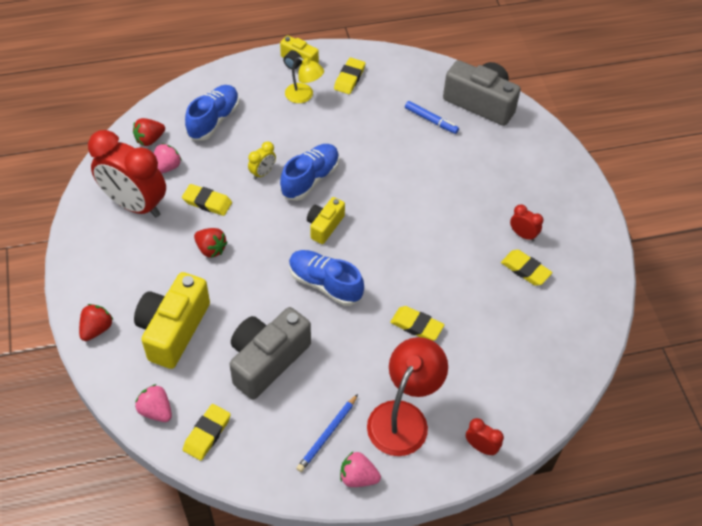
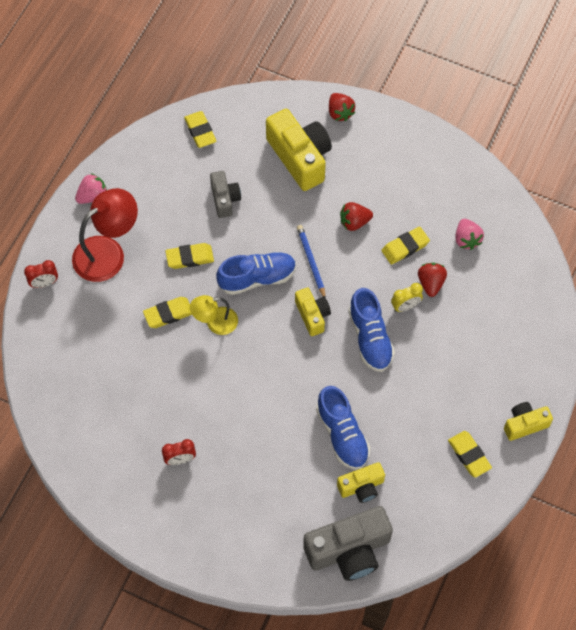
camera: 130 degrees right, 10 degrees up
(135, 205) = (442, 196): red clock -> none
(149, 139) = (510, 245): red strawberry -> red strawberry (431, 283)
(156, 411) = (243, 113): pink strawberry -> none
(214, 120) = (497, 307): blue shoe -> blue shoe (342, 435)
(263, 173) = (405, 306): yellow clock -> yellow clock turned 105 degrees counterclockwise
(267, 360) = (225, 199): grey camera -> grey camera, size x0.55
(304, 96) = (474, 399): yellow lamp -> yellow lamp (215, 323)
(327, 434) = (137, 198): blue pencil -> blue pencil (311, 262)
(403, 417) = (108, 252): red lamp -> red lamp turned 105 degrees counterclockwise
(431, 120) = (361, 487): blue marker -> yellow camera
(525, 270) = (147, 432): yellow eraser -> yellow eraser (190, 258)

